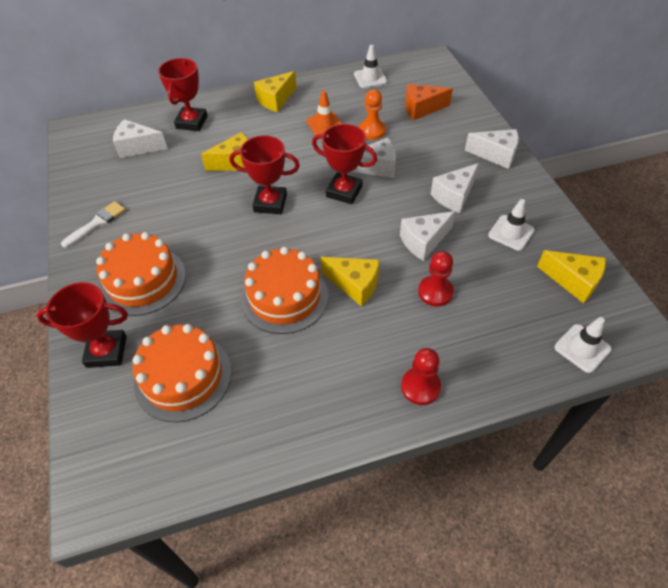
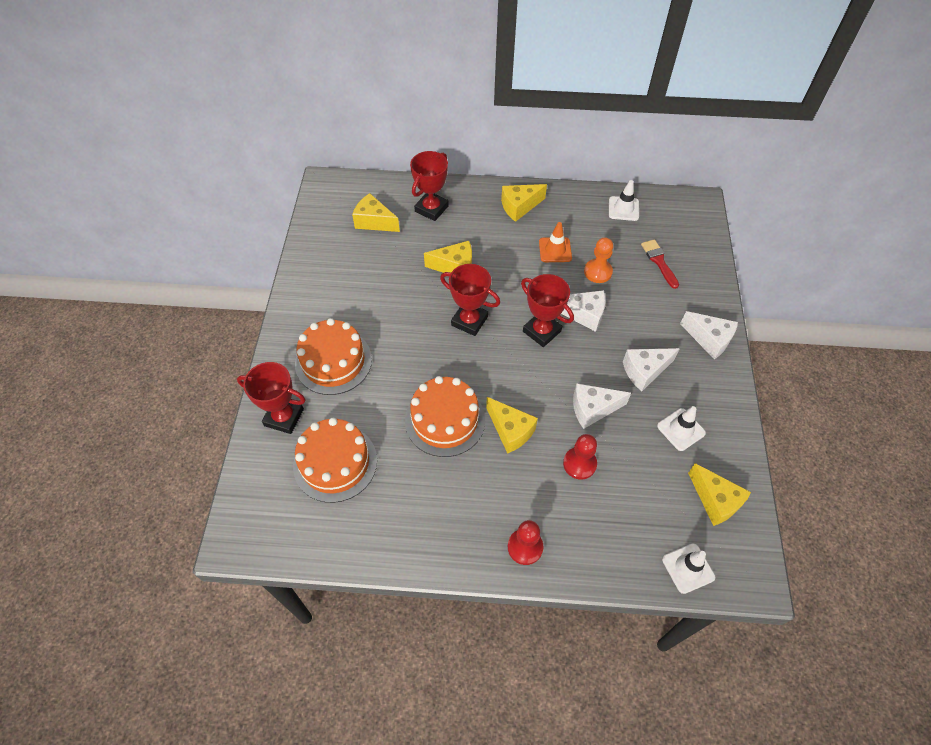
camera: 20 degrees right, 5 degrees up
(97, 223) = (314, 291): white brush -> none
(138, 147) = (374, 222): white cheese -> yellow cheese
(421, 109) = (659, 262): orange cheese -> red brush

